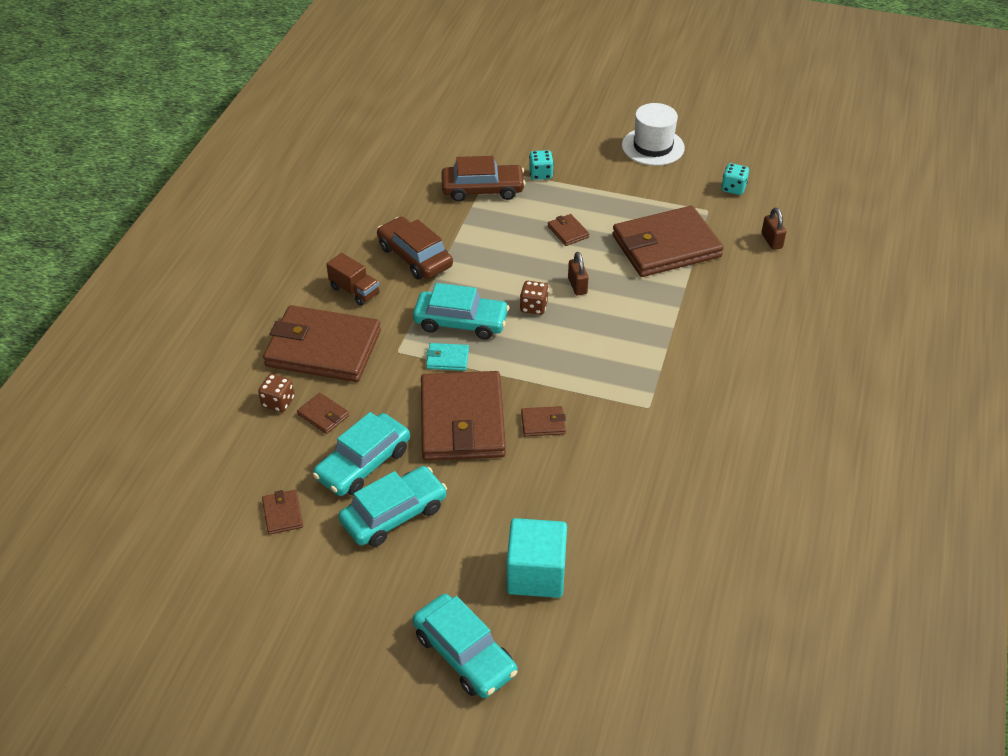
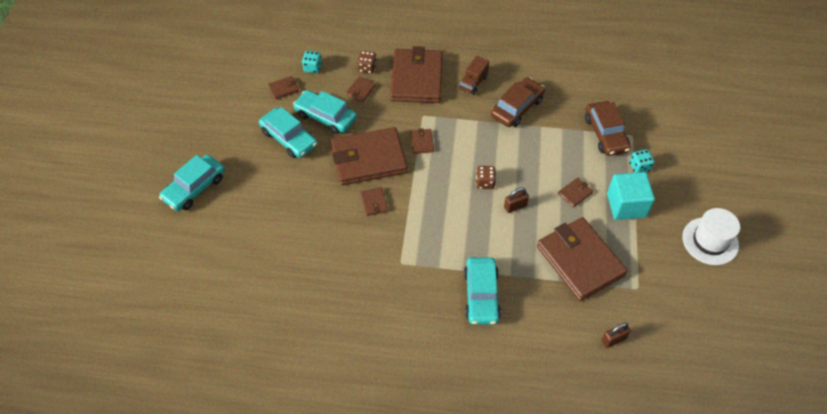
camera: 80 degrees right, 10 degrees up
(447, 359) = (422, 142): turquoise wallet -> brown wallet
(461, 322) = (458, 144): turquoise car -> turquoise car (481, 295)
(536, 574) = (252, 214): turquoise cube -> turquoise cube (626, 205)
(733, 188) = (676, 307): turquoise dice -> turquoise dice (312, 68)

